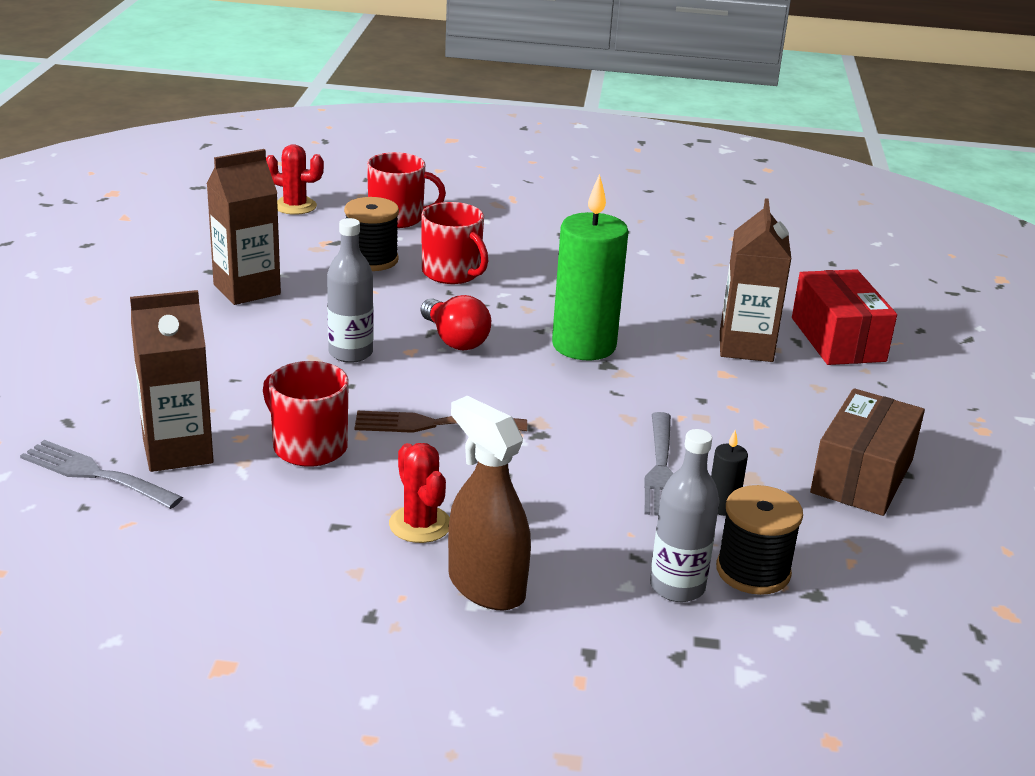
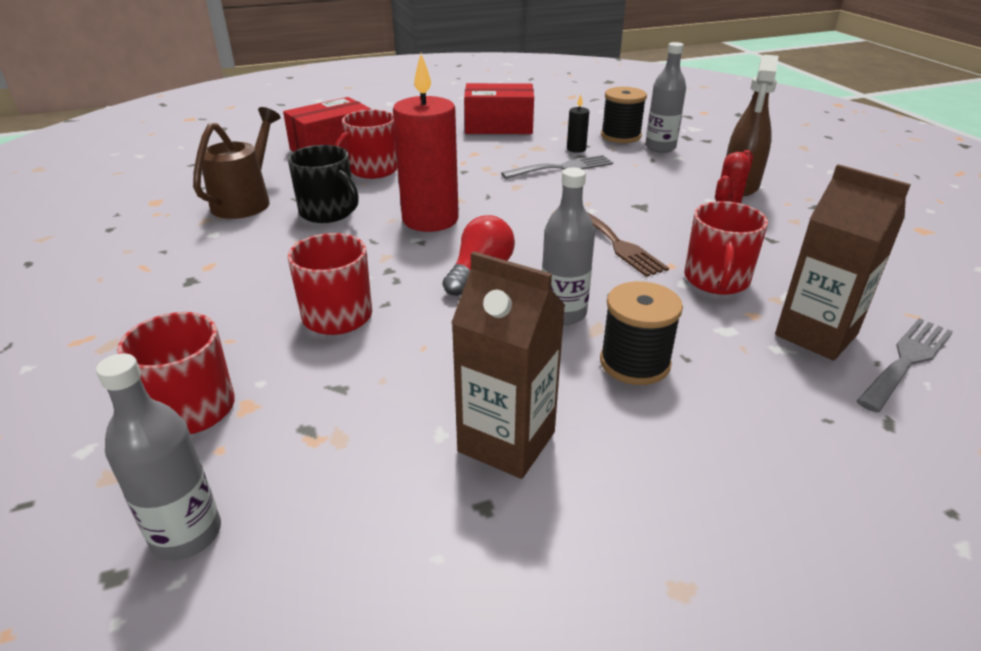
camera: 115 degrees left, 5 degrees up
(95, 474) = (906, 360): grey fork -> grey fork turned 135 degrees counterclockwise
(295, 206) = (186, 534): red cactus -> grey bottle
(371, 260) = (344, 378): black spool -> black spool (634, 363)
(584, 346) = (430, 219): green candle -> red candle
(647, 303) = (328, 212): none -> black mug
(707, 273) = (246, 201): none -> brown watering can
(746, 347) = (372, 170): brown carton -> red mug
(862, 476) = (499, 126): brown box -> red box

